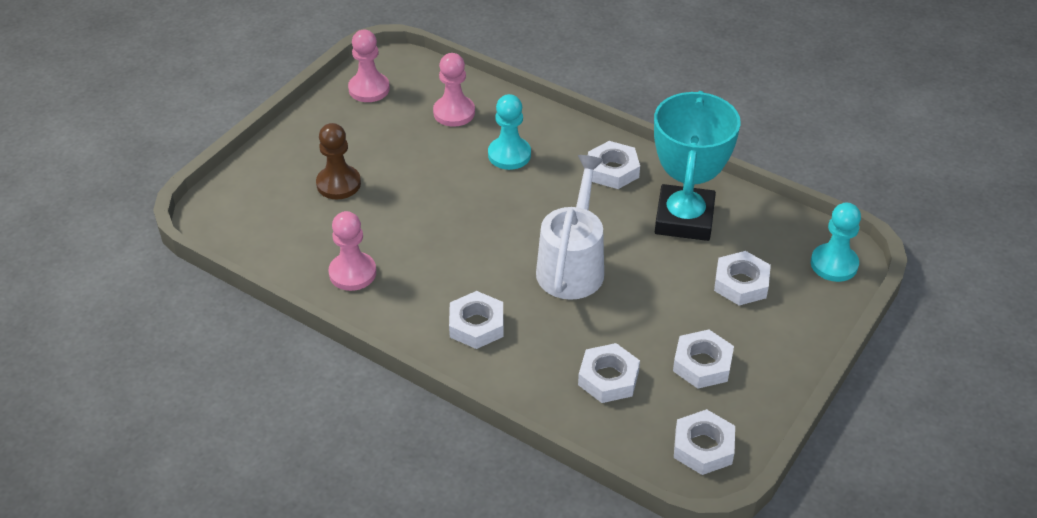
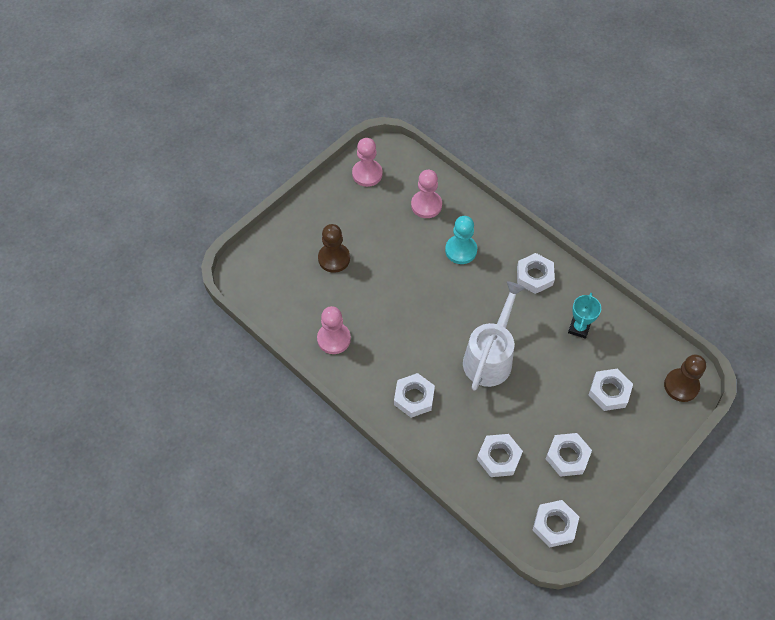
camera: 10 degrees right, 15 degrees up
(684, 219) = (579, 328): turquoise trophy -> turquoise trophy, size x0.46
(834, 264) = (681, 386): turquoise pawn -> brown pawn

